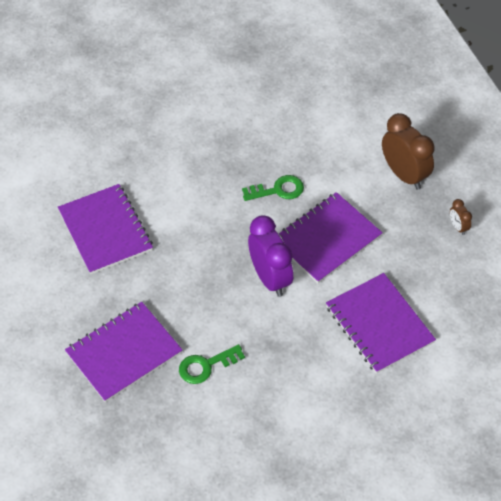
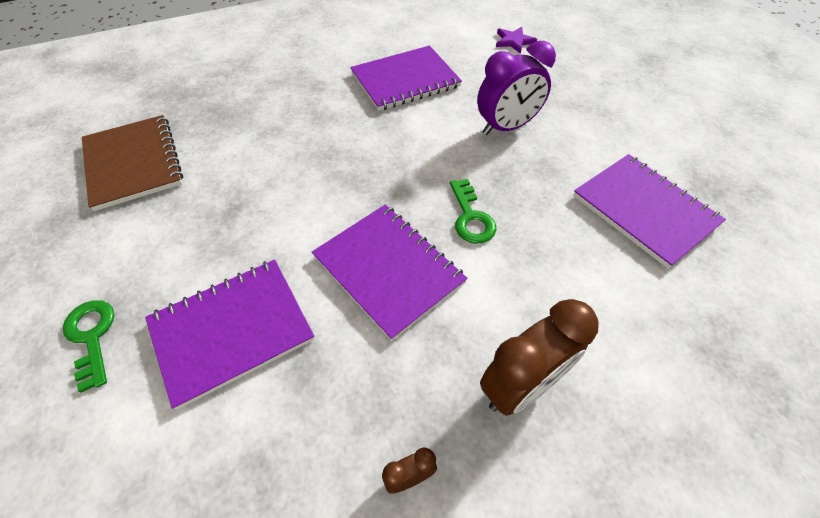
camera: 90 degrees right, 0 degrees up
(47, 141) = (514, 41): none -> purple star
(124, 353) = (255, 97): purple notebook -> purple notebook (644, 210)
(206, 366) = (221, 154): green key -> green key (91, 337)
(217, 435) = (133, 163): none -> brown notebook
(270, 278) = (330, 208): purple clock -> purple clock (506, 127)

